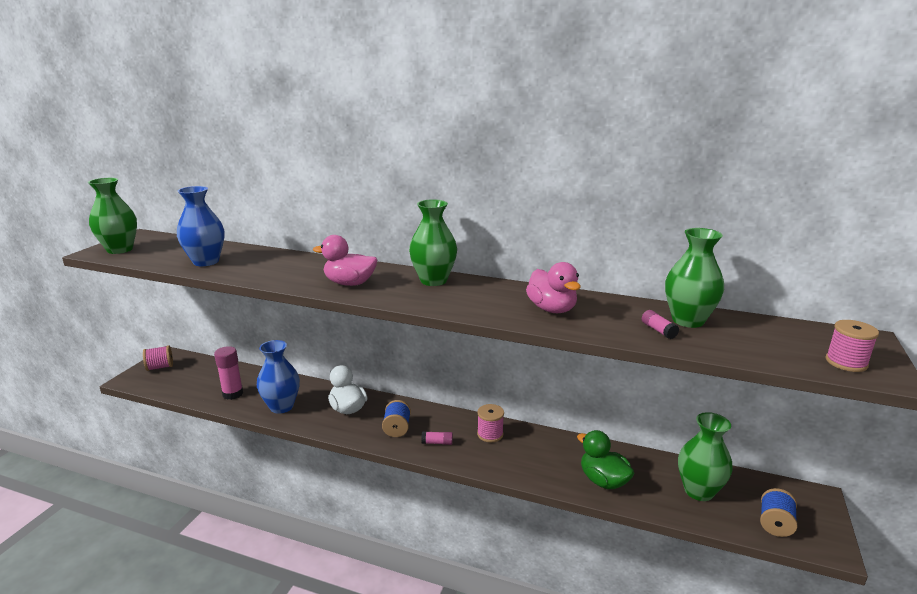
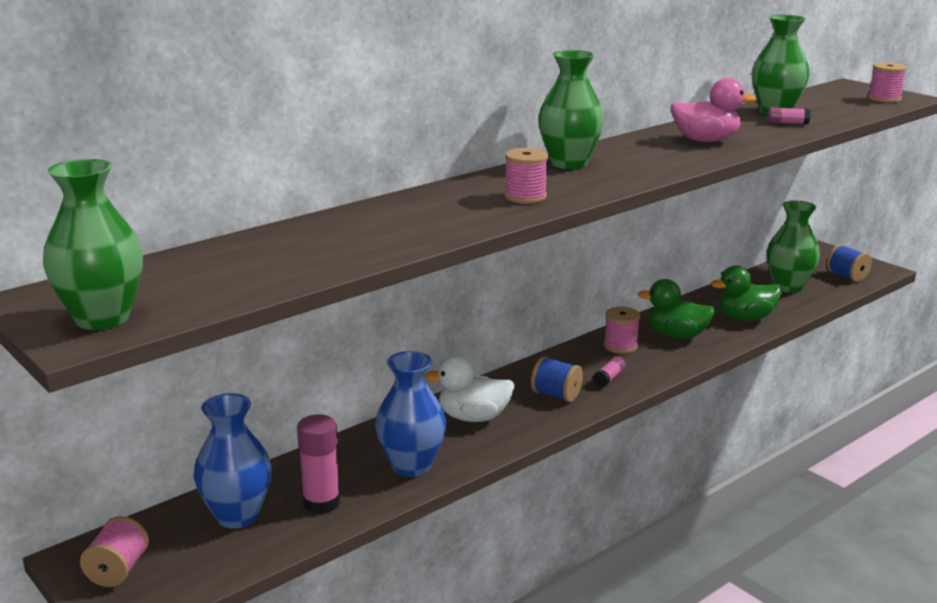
camera: 60 degrees left, 0 degrees up
(206, 262) = (300, 260): blue vase -> blue vase (237, 516)
(350, 283) = (525, 197): pink duck -> pink spool
(533, 454) = (676, 335): none -> green duck

